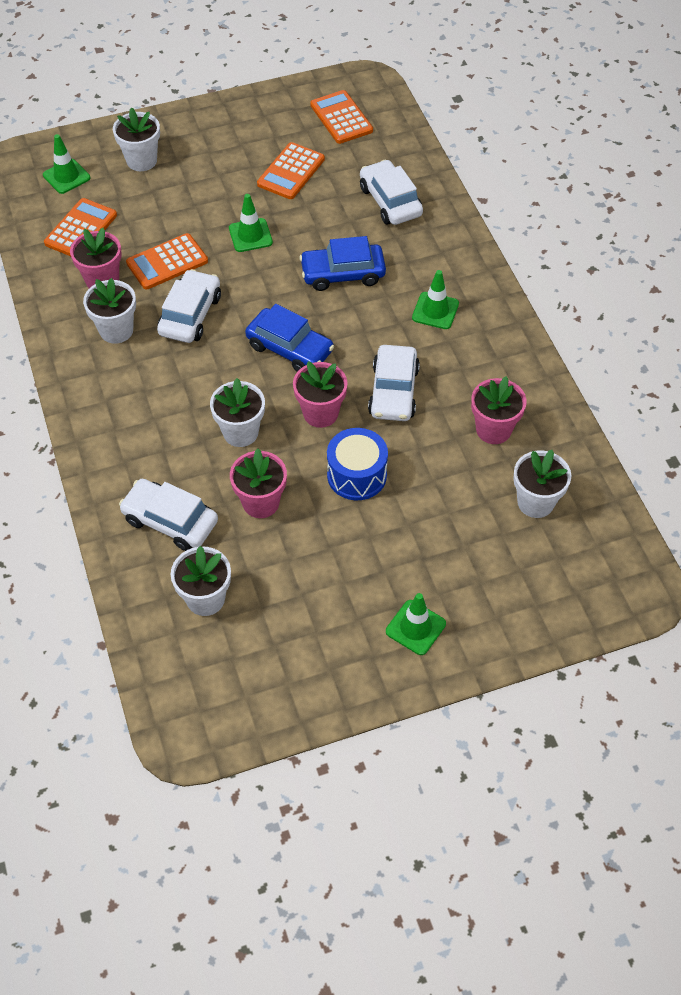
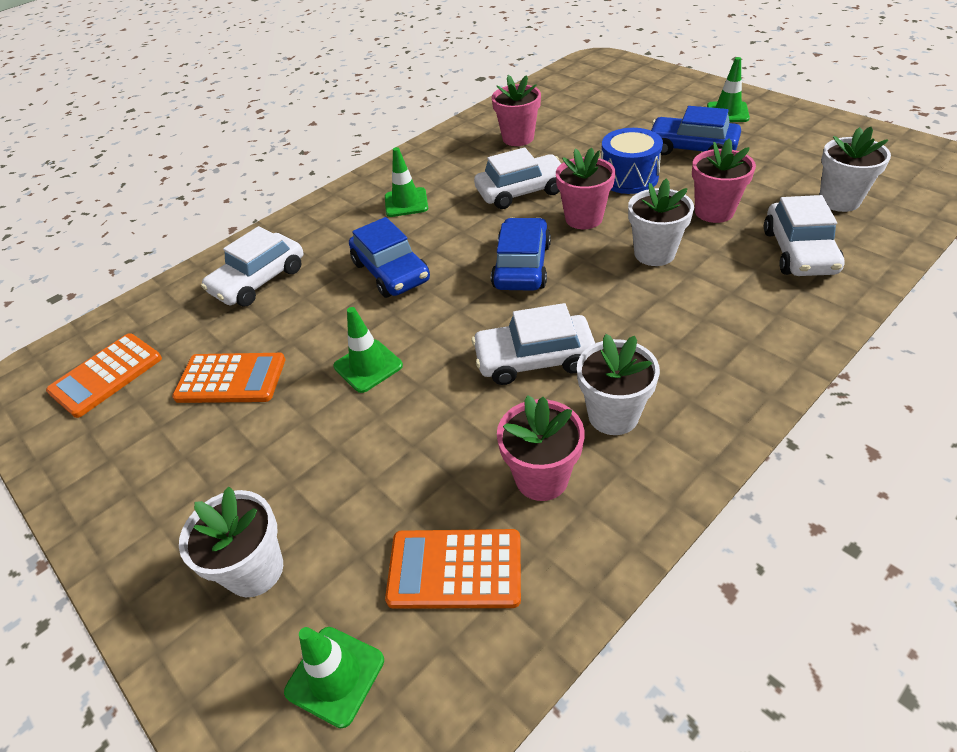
camera: 110 degrees left, 10 degrees down
(167, 262) = (461, 424): orange calculator -> none
(370, 551) = (691, 148): none -> blue car
(535, 502) = (568, 105): white flower pot -> none

